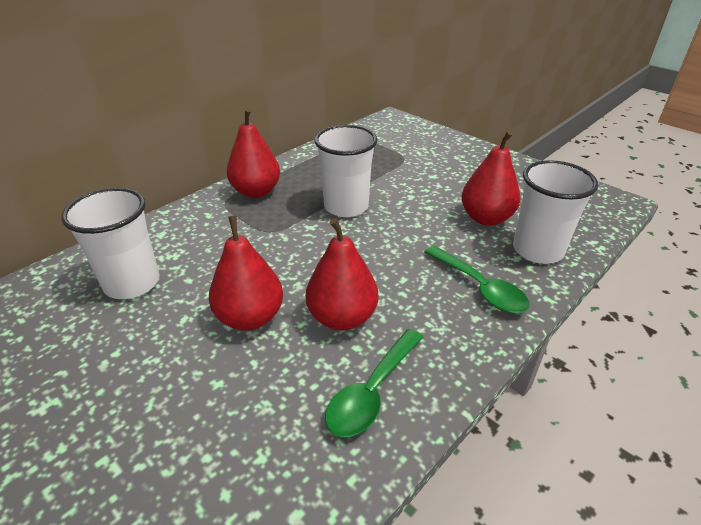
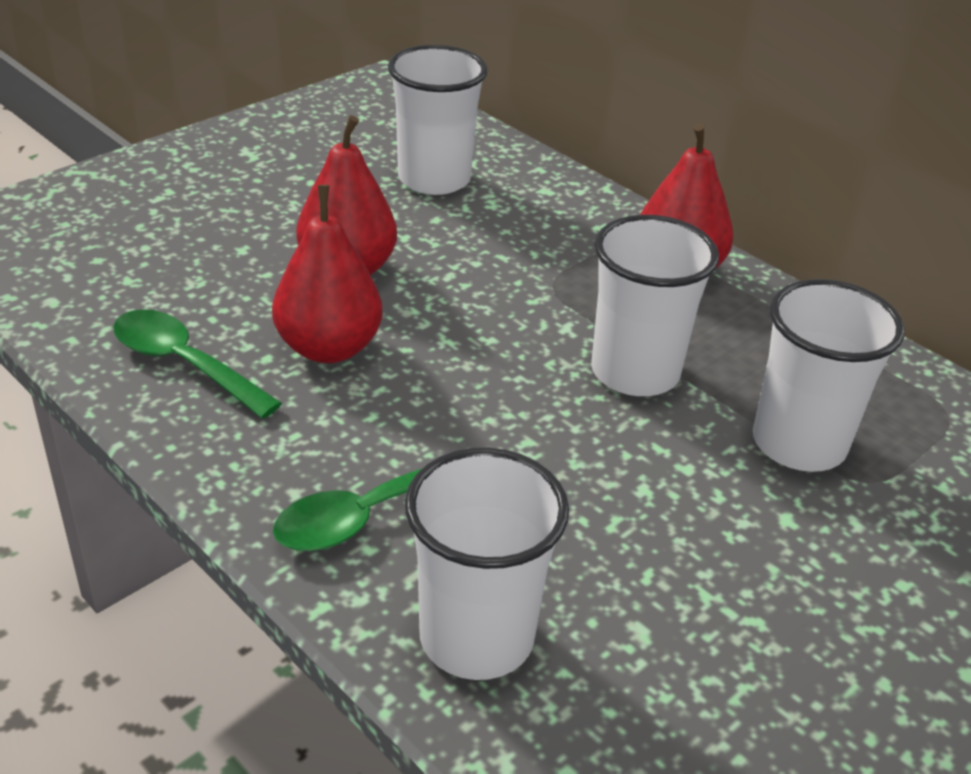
camera: 90 degrees right, 0 degrees up
(386, 170) = (799, 443): none -> white cup
(486, 218) = (602, 576): red pear -> none

